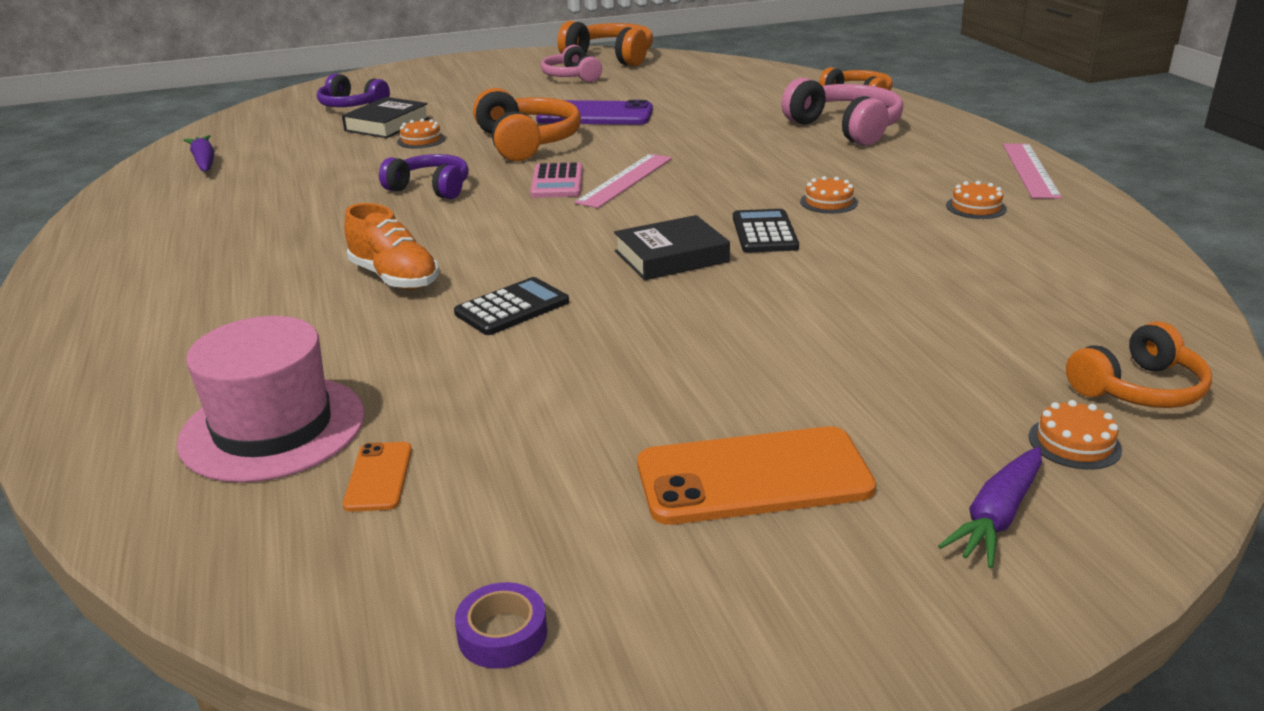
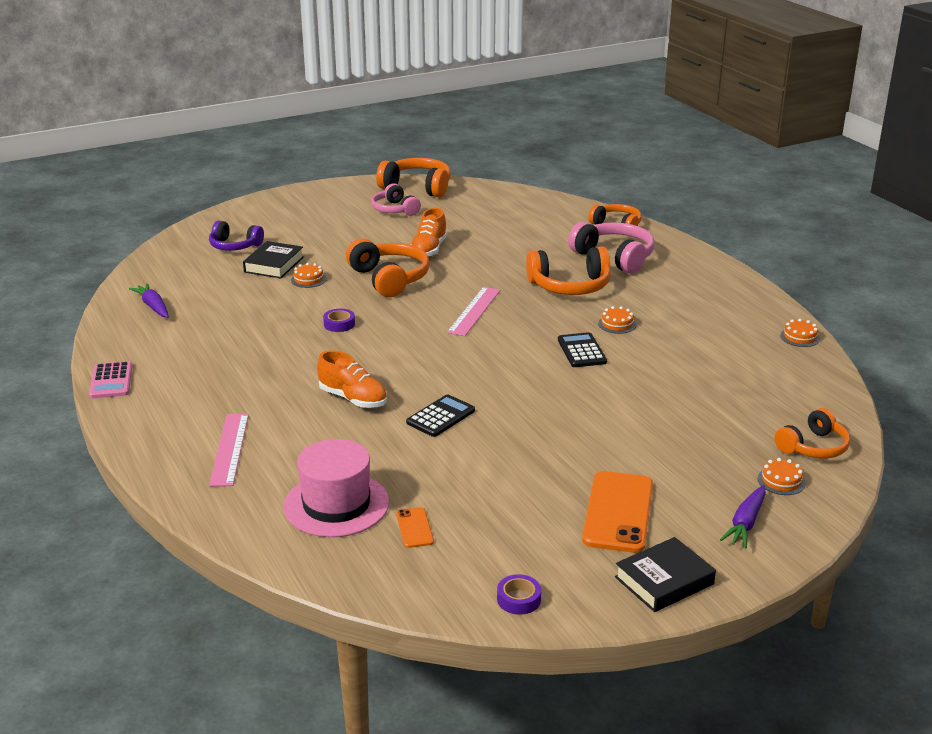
camera: 10 degrees left, 0 degrees up
(430, 188) = (339, 324): purple headphones -> purple tape
(557, 182) = (427, 314): pink calculator -> pink calculator (111, 381)
(595, 115) = (429, 250): purple phone -> orange shoe
(671, 256) = (527, 373): black book -> black book (664, 580)
(753, 477) = (618, 512): orange phone -> orange phone turned 60 degrees counterclockwise
(772, 157) = (570, 286): none -> orange headphones
(976, 207) = (712, 324): orange cake -> orange cake (800, 337)
(1030, 170) = (743, 291): pink ruler -> pink ruler (229, 449)

